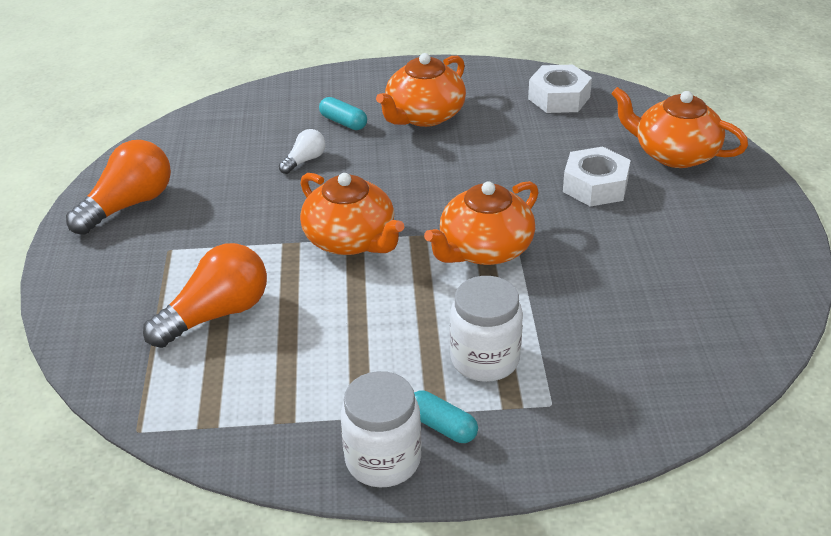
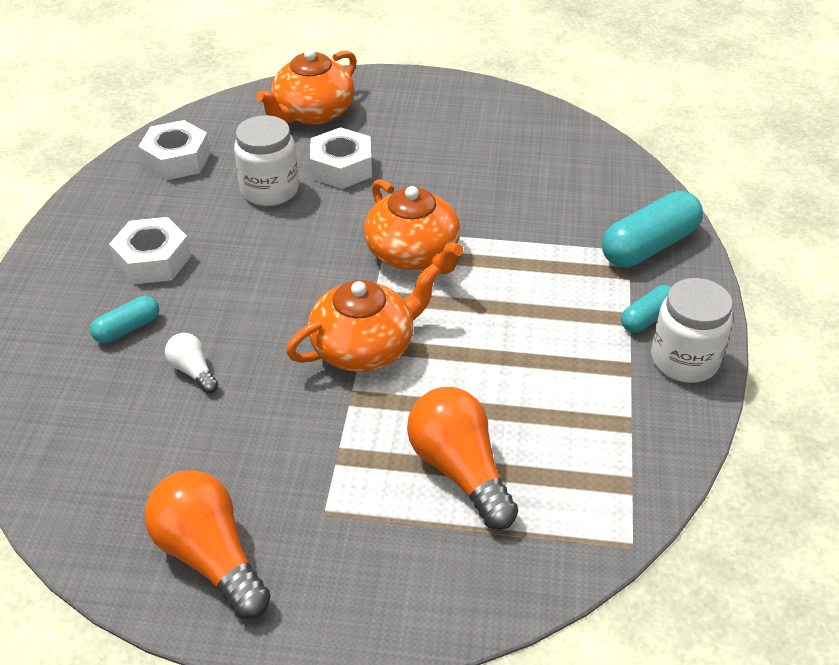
camera: 80 degrees left, 5 degrees up
(424, 115) = (152, 260): orange teapot -> white nut
(485, 359) = (568, 279): white jar -> white jar (270, 190)
(566, 422) = (649, 246): none -> turquoise capsule

